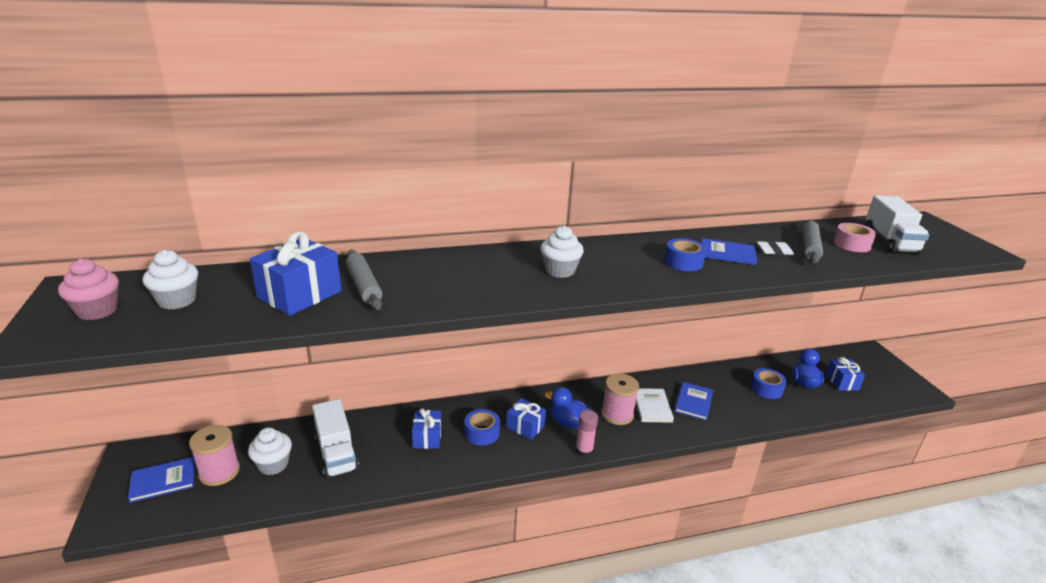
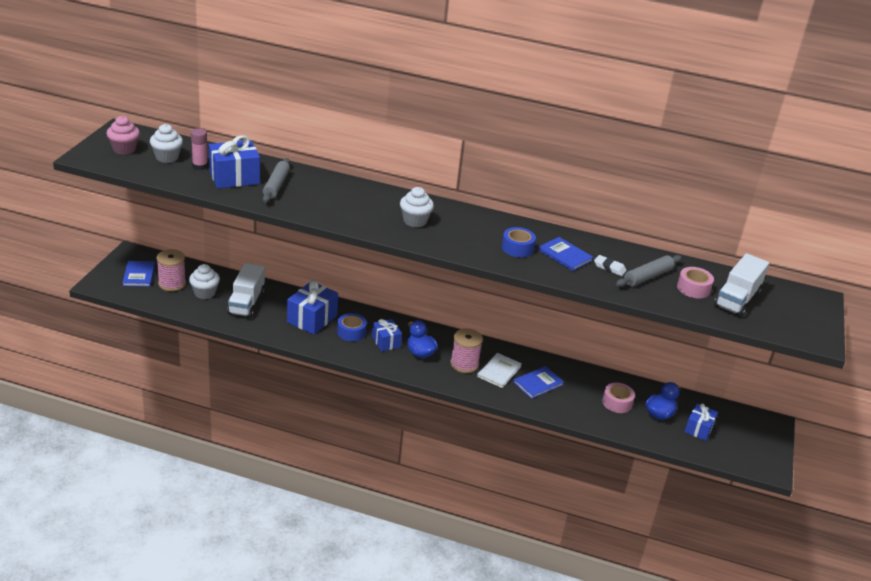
camera: 30 degrees right, 5 degrees up
(163, 481) = (139, 275): blue book -> blue book turned 75 degrees clockwise
(427, 437) = (312, 319): blue gift -> blue gift, size x1.62
(584, 451) = (411, 374): pink glue stick -> pink glue stick (200, 166)
(766, 389) = (617, 403): blue tape -> pink tape

